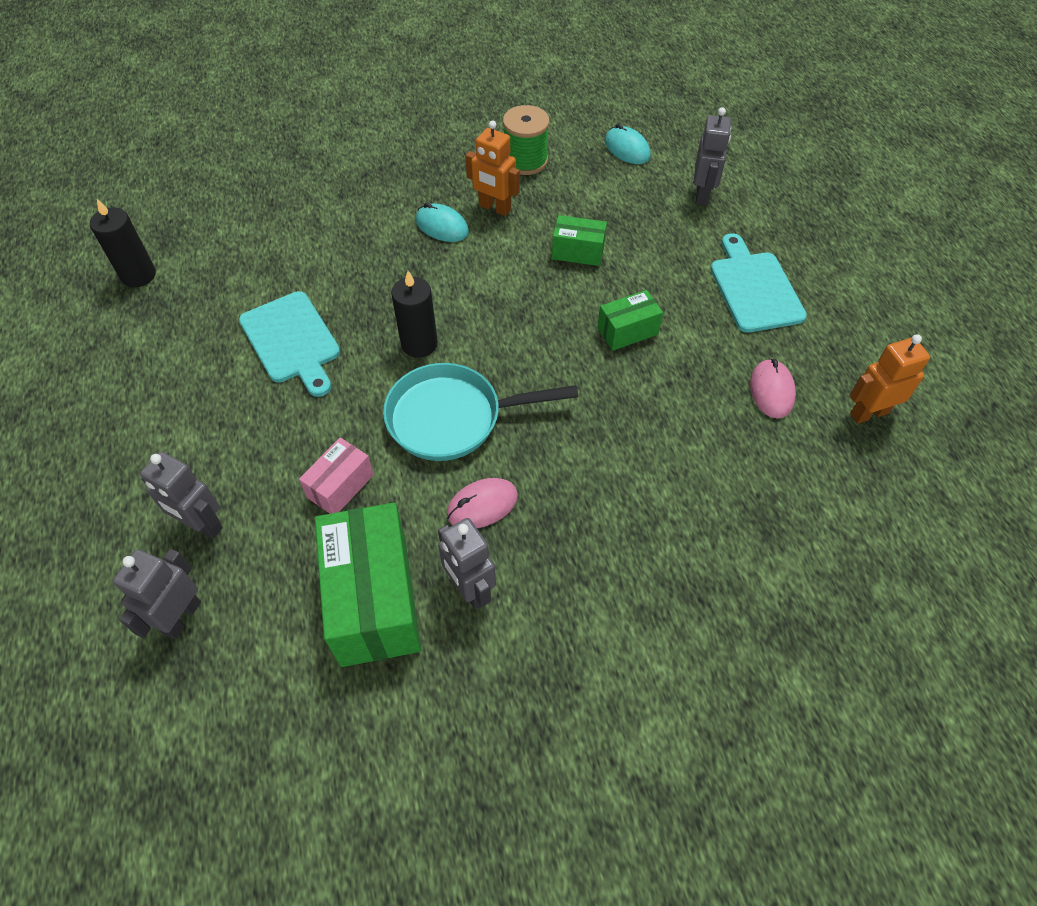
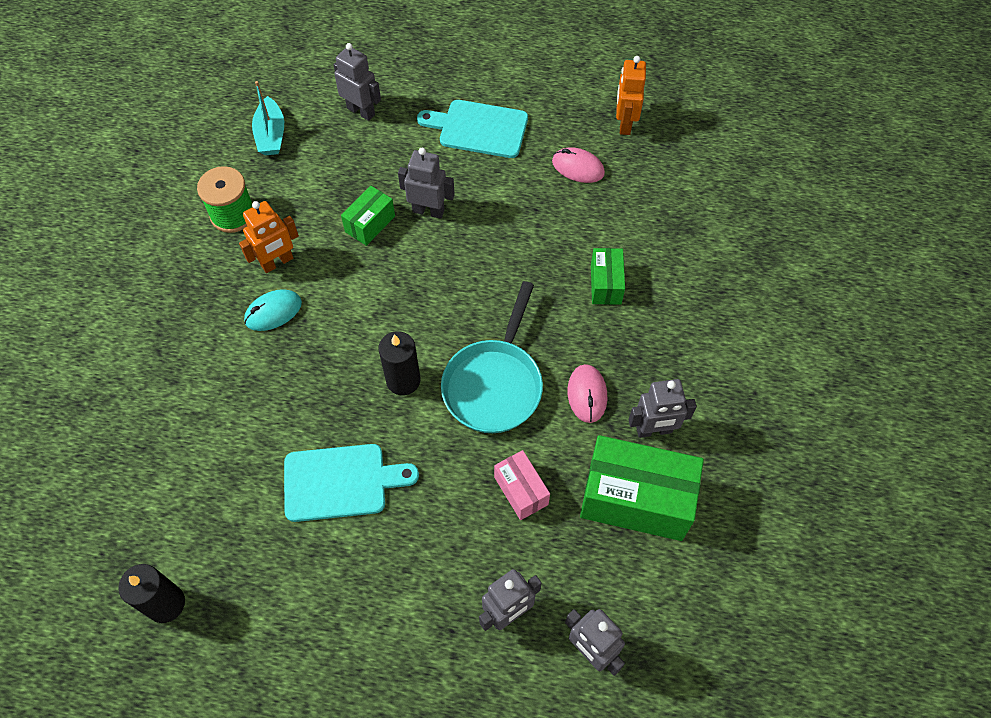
camera: 65 degrees left, 5 degrees up
(623, 288) = (428, 211): none -> grey robot
(627, 149) = (271, 135): turquoise mouse -> turquoise boat
(627, 331) = (474, 228): green box -> green box (605, 284)

